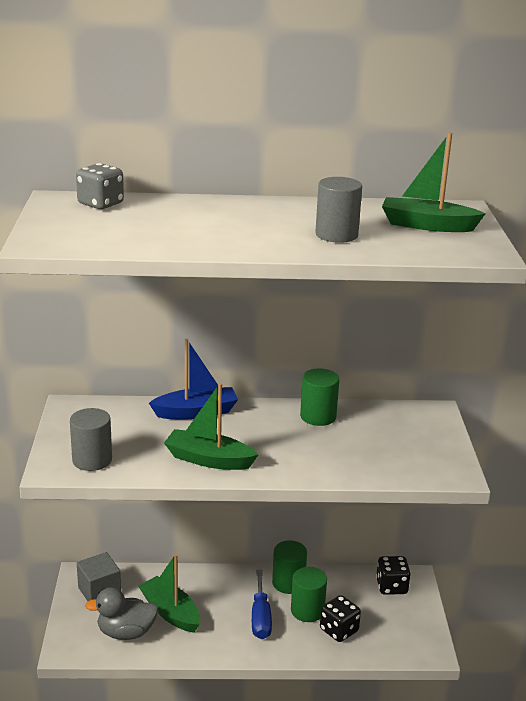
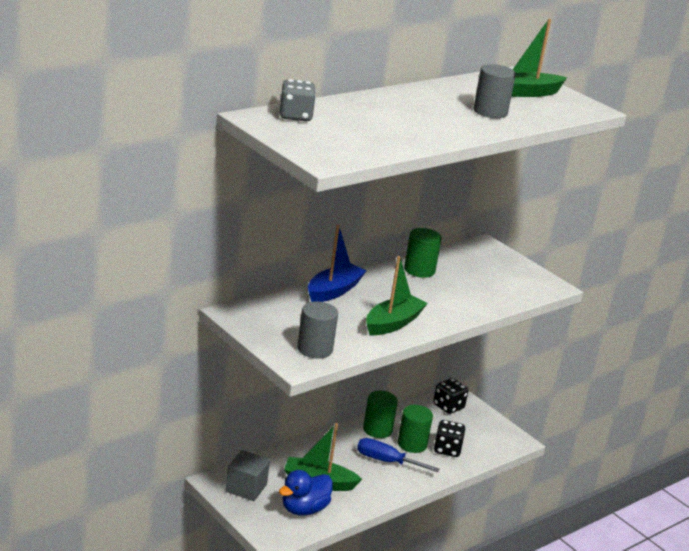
camera: 40 degrees left, 0 degrees up
(126, 632) = (304, 509): grey duck -> blue duck
(209, 459) = (393, 323): green boat -> green boat turned 150 degrees clockwise
(260, 618) = (386, 461): blue screwdriver -> blue screwdriver turned 150 degrees clockwise

